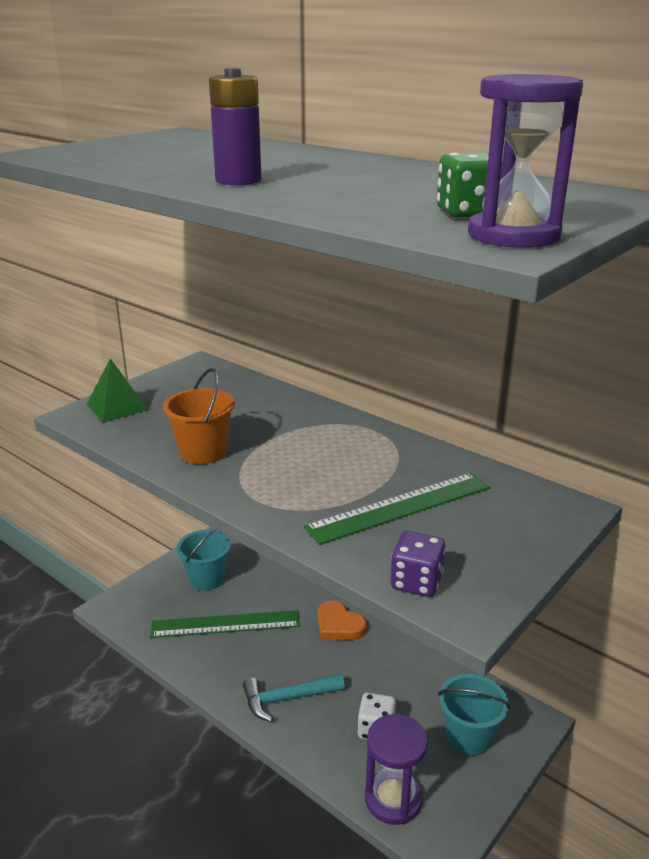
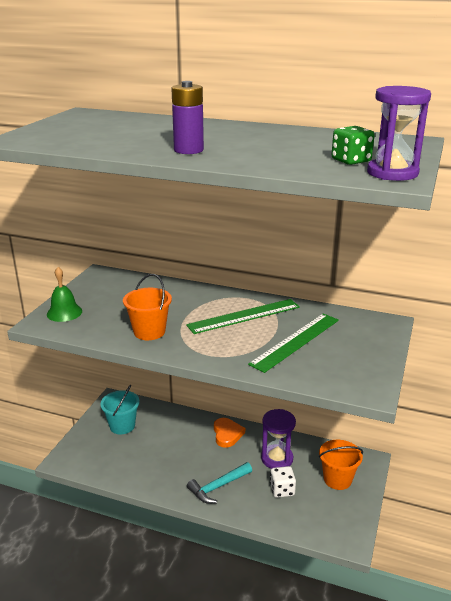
camera: 20 degrees left, 0 degrees up
(117, 407) = (64, 312): green pyramid -> green bell
(225, 624) = (152, 452): green ruler -> green ruler (244, 316)
(338, 625) = (227, 434): orange heart -> orange heart turned 120 degrees counterclockwise
(393, 799) = (311, 526): purple hourglass -> purple hourglass (277, 458)
(416, 582) = (333, 381): purple dice -> none
(468, 737) = (337, 479): turquoise bucket -> orange bucket

